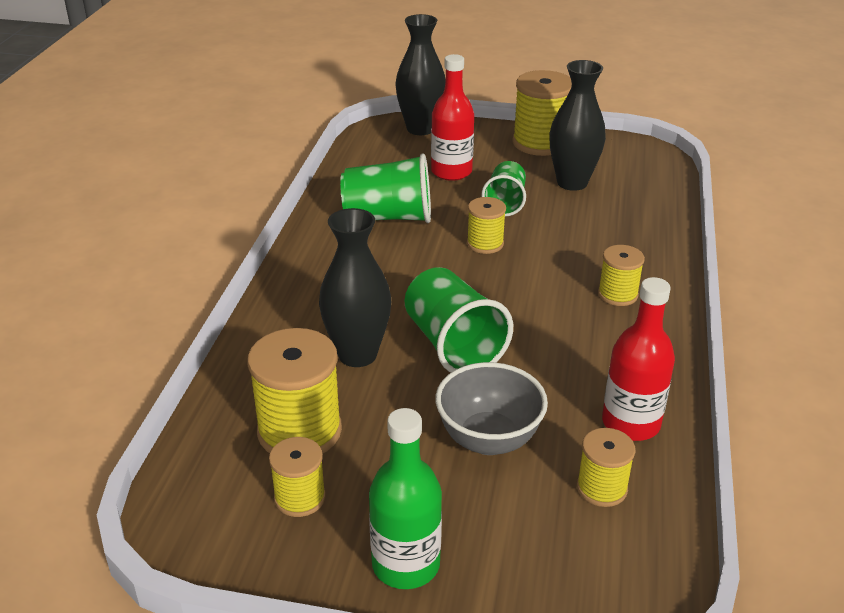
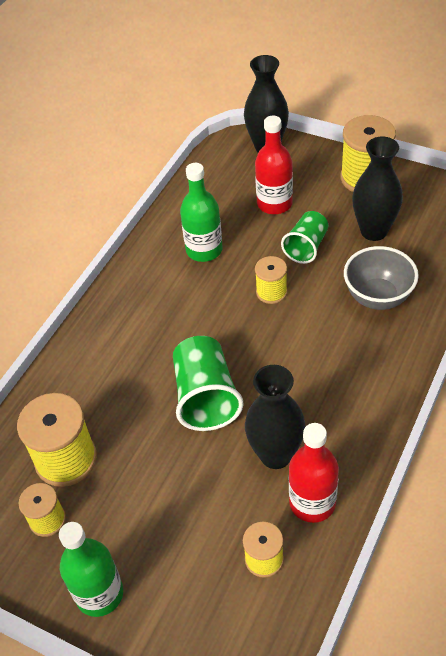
camera: 20 degrees right, 15 degrees up
(357, 354) = (131, 393): black vase -> black vase (275, 455)
(389, 217) = (204, 250): green cup -> green bottle
(488, 439) = (198, 495): grey bowl -> grey bowl (378, 297)
(617, 294) = (359, 367): yellow spool -> none

